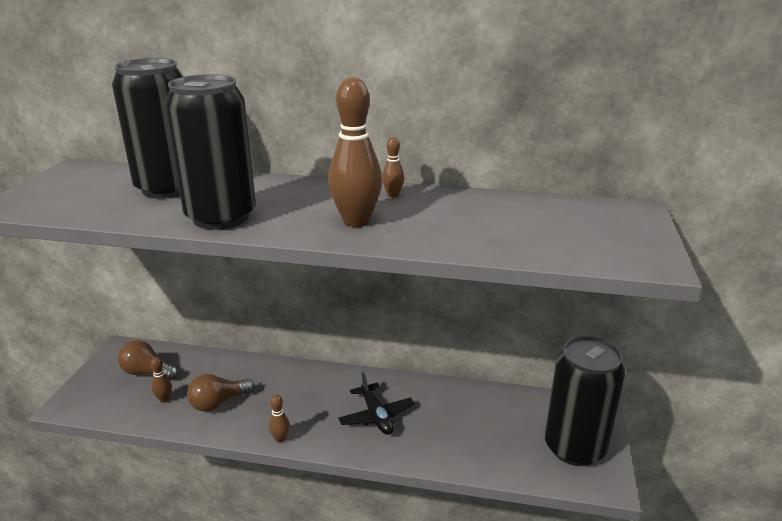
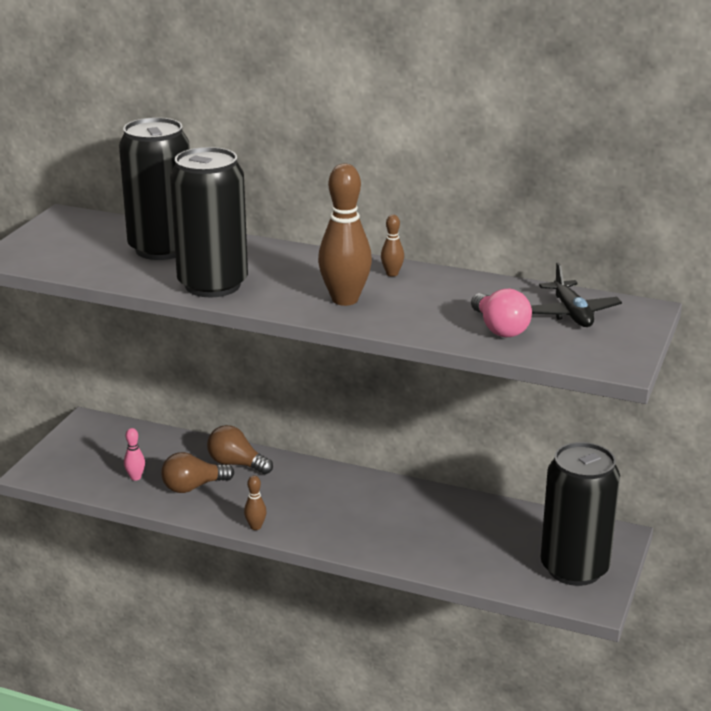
camera: 10 degrees right, 0 degrees up
(147, 372) = (117, 449): brown light bulb -> brown light bulb (236, 464)
(164, 399) = (135, 477): brown bowling pin -> pink bowling pin
(376, 416) = (363, 517): black plane -> black plane (571, 313)
(518, 237) = (499, 328): none -> pink light bulb

